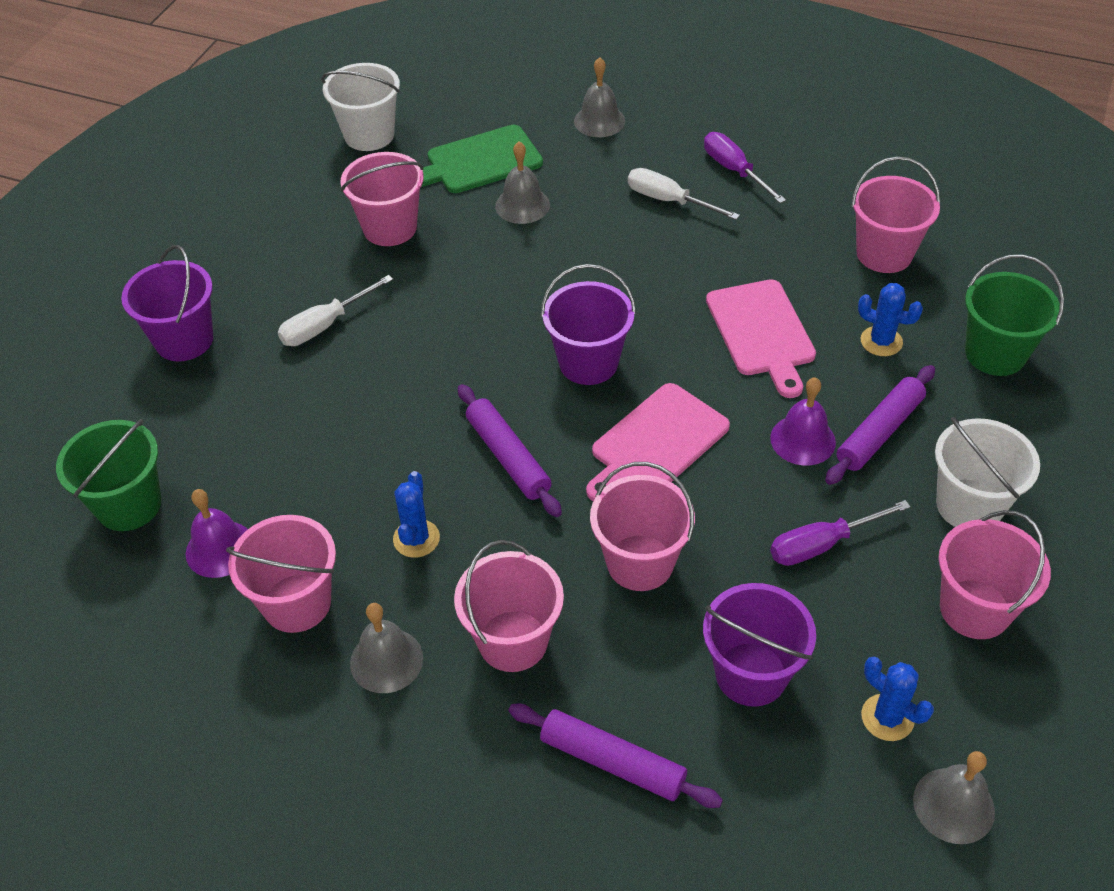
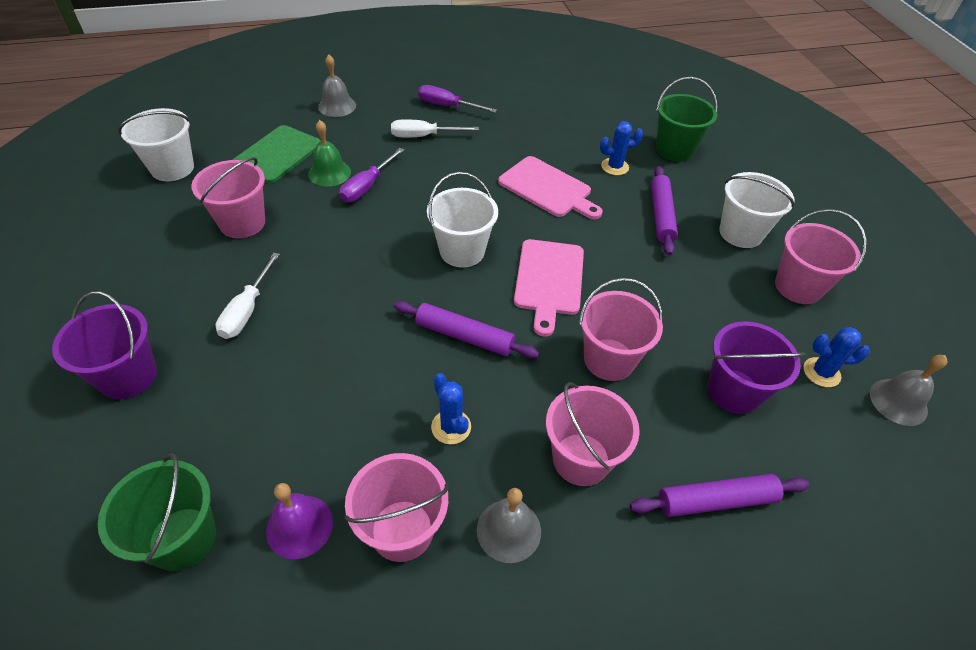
camera: 40 degrees left, 0 degrees up
(522, 205) = (329, 173): grey bell -> green bell
(588, 363) = (462, 251): purple bucket -> white bucket
(803, 440) = (627, 238): purple bell -> none
(822, 544) = (694, 292): purple screwdriver -> purple screwdriver (367, 186)
(884, 254) = (571, 121): pink bucket -> none

